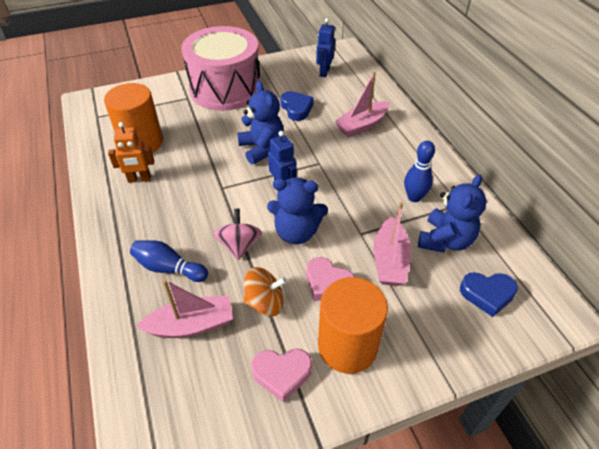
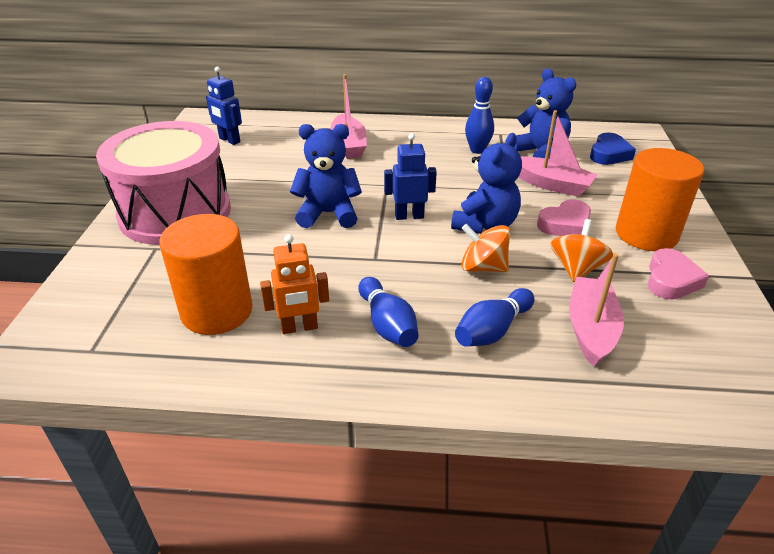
camera: 65 degrees left, 10 degrees down
(139, 179) = (299, 327): orange robot -> orange robot turned 60 degrees clockwise
(156, 215) = (387, 324): none -> blue bowling pin
(239, 245) = (483, 267): pink spinning top -> orange spinning top
(296, 108) = (277, 174): blue heart -> none

